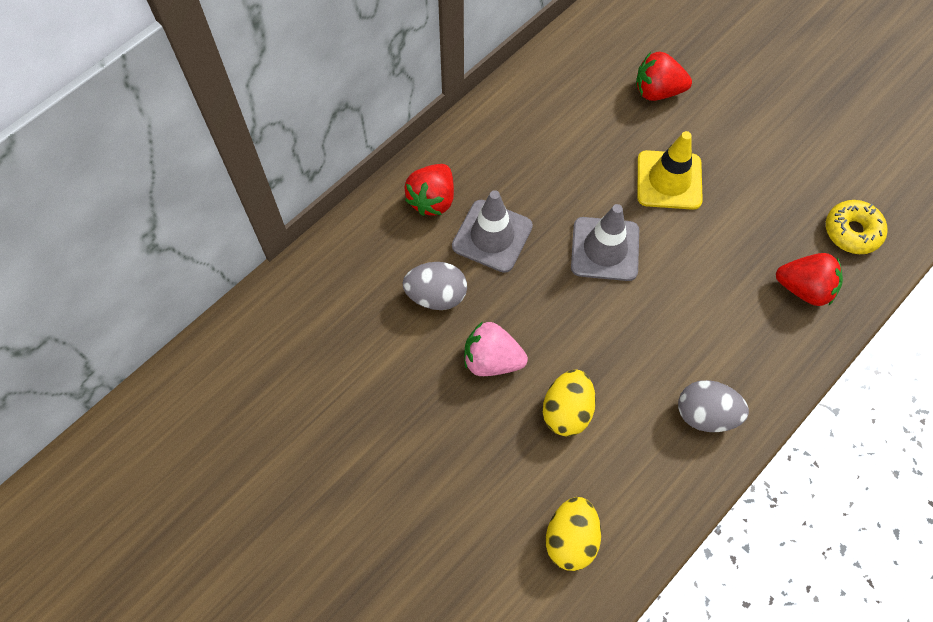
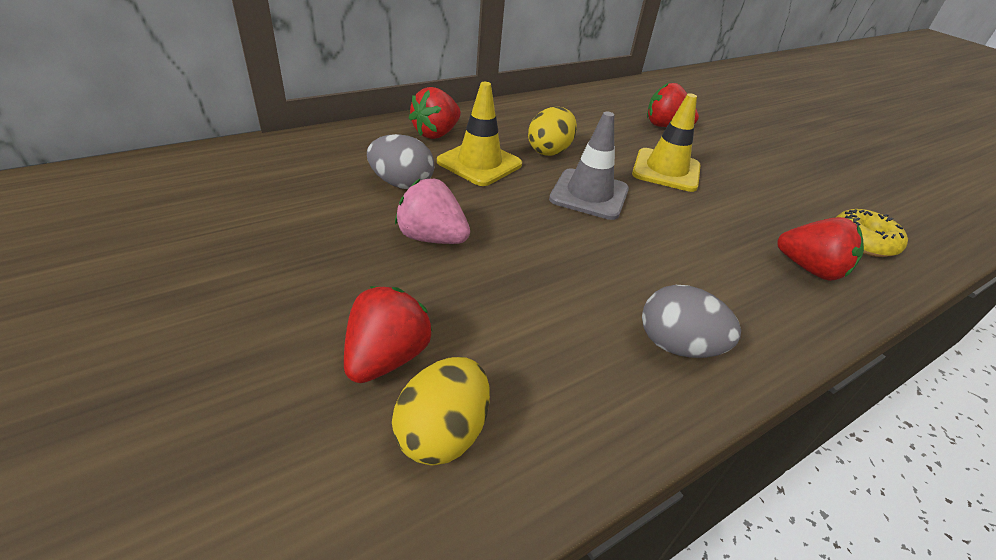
camera: 10 degrees right, 25 degrees down
(492, 236) = (479, 163): grey traffic cone -> yellow traffic cone
(512, 493) = (386, 357): none -> red strawberry
(567, 411) = (498, 298): yellow egg -> yellow egg (549, 151)

